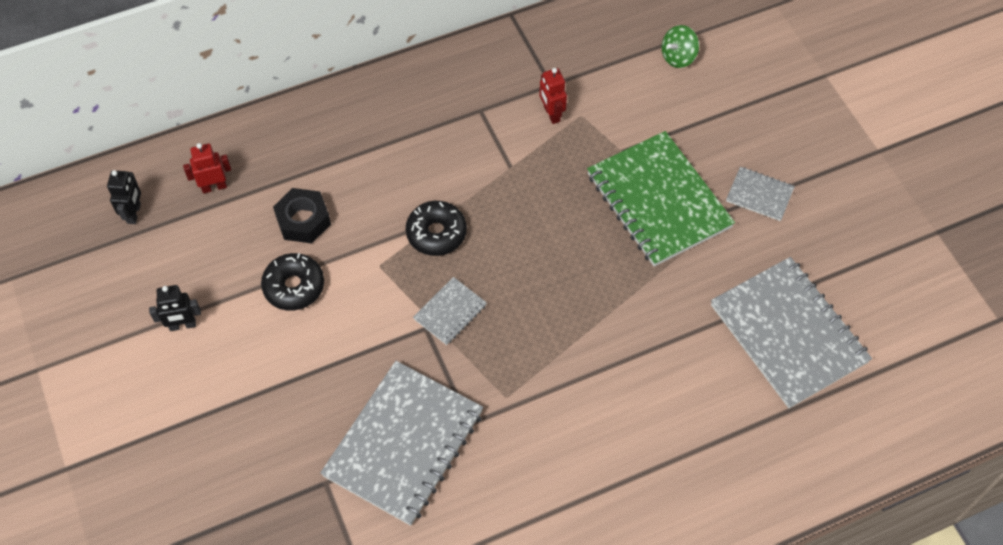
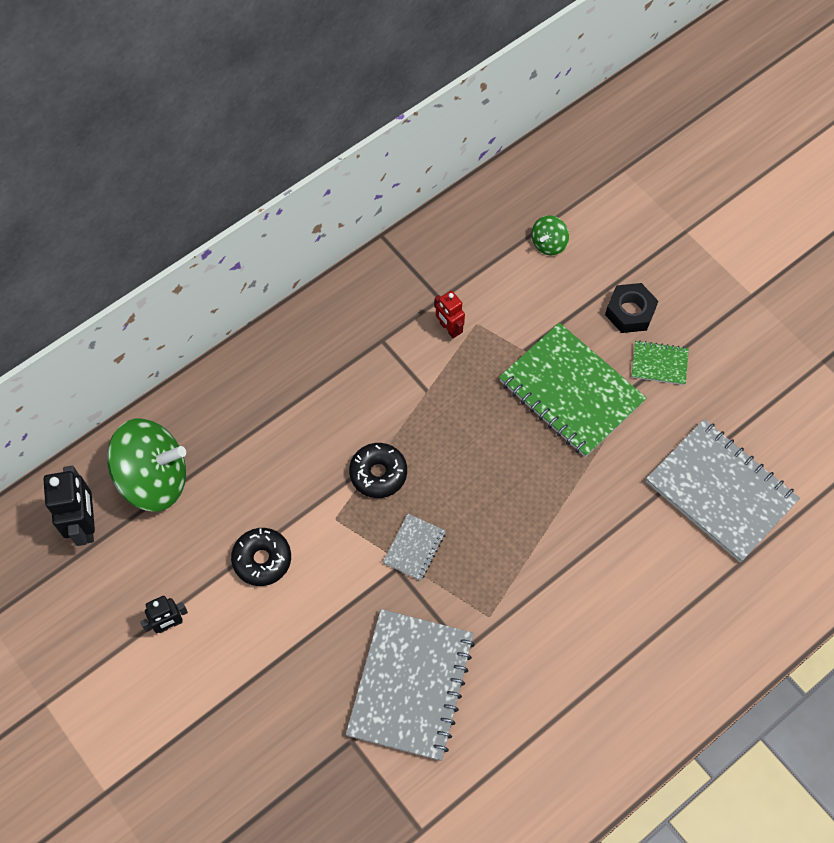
camera: 15 degrees left, 5 degrees up
(134, 213) = (85, 524): black robot -> black robot, size x1.66
(214, 187) = (154, 479): red robot -> green spinning top
(303, 220) = (250, 492): black nut -> black nut (630, 312)
(759, 195) = (659, 364): grey notebook -> green notebook

